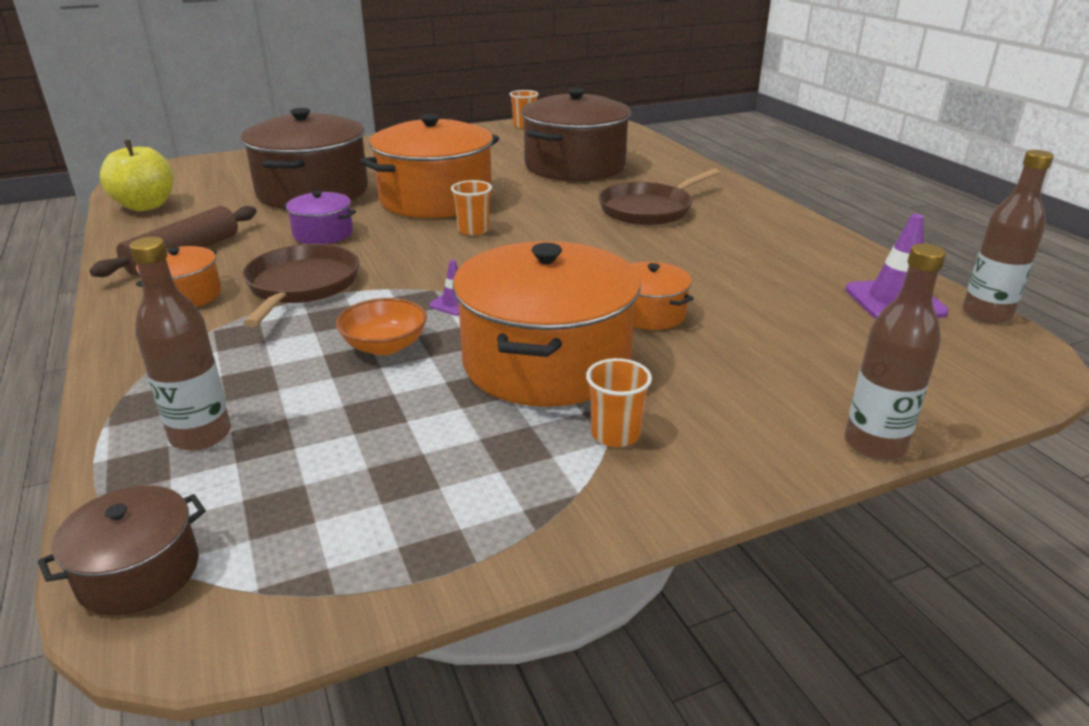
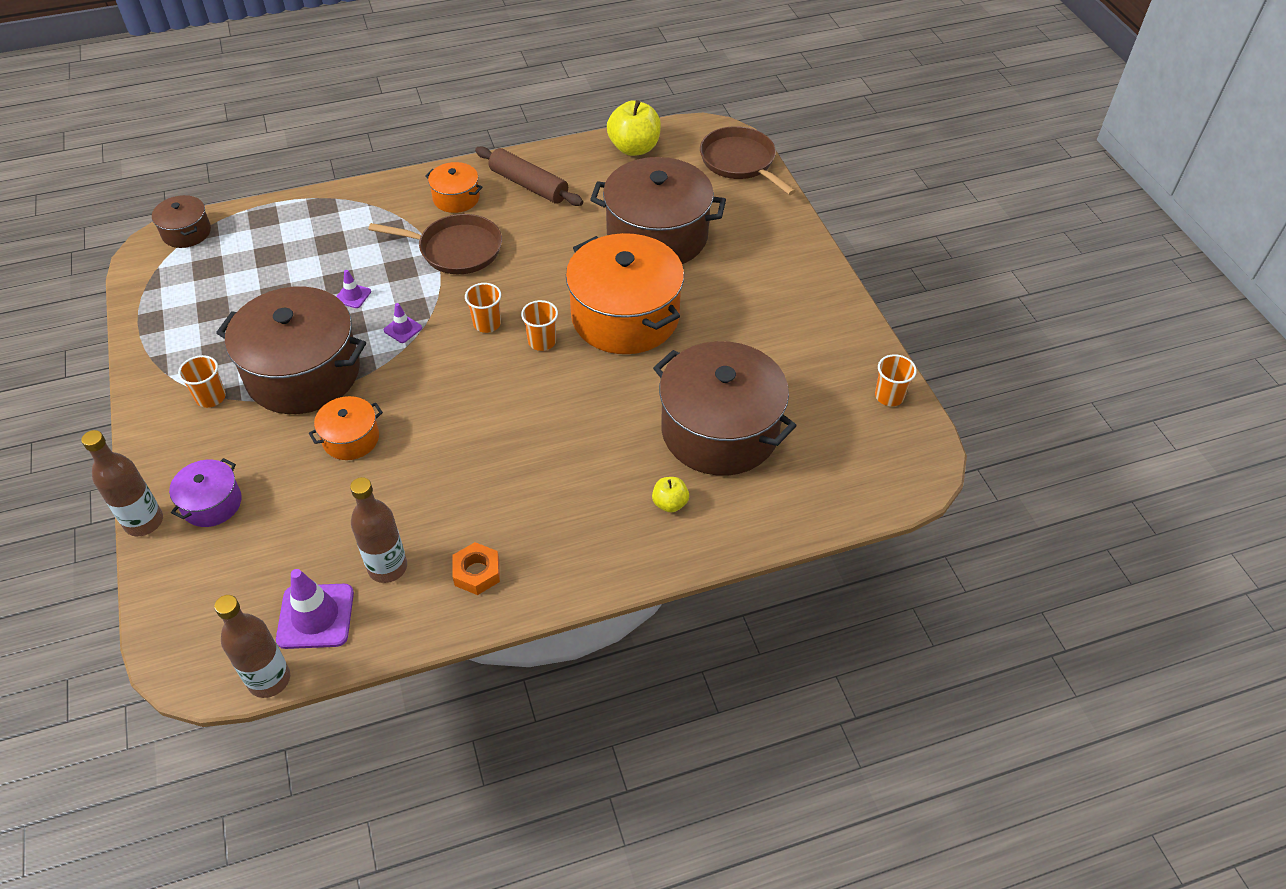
camera: 95 degrees right, 20 degrees up
(201, 435) = (283, 233): brown bottle -> brown bottle (387, 567)
(323, 233) = (553, 251): purple pot -> purple pot (212, 503)
(385, 346) = (353, 296): orange bowl -> purple traffic cone
(445, 257) = (487, 323): none -> orange cup
(546, 362) = (303, 373): orange pot -> brown pot
(649, 209) = (570, 476): brown pan -> brown pan (740, 161)
(659, 178) = (670, 503): none -> yellow apple
(780, 236) = (477, 572): none -> orange nut

